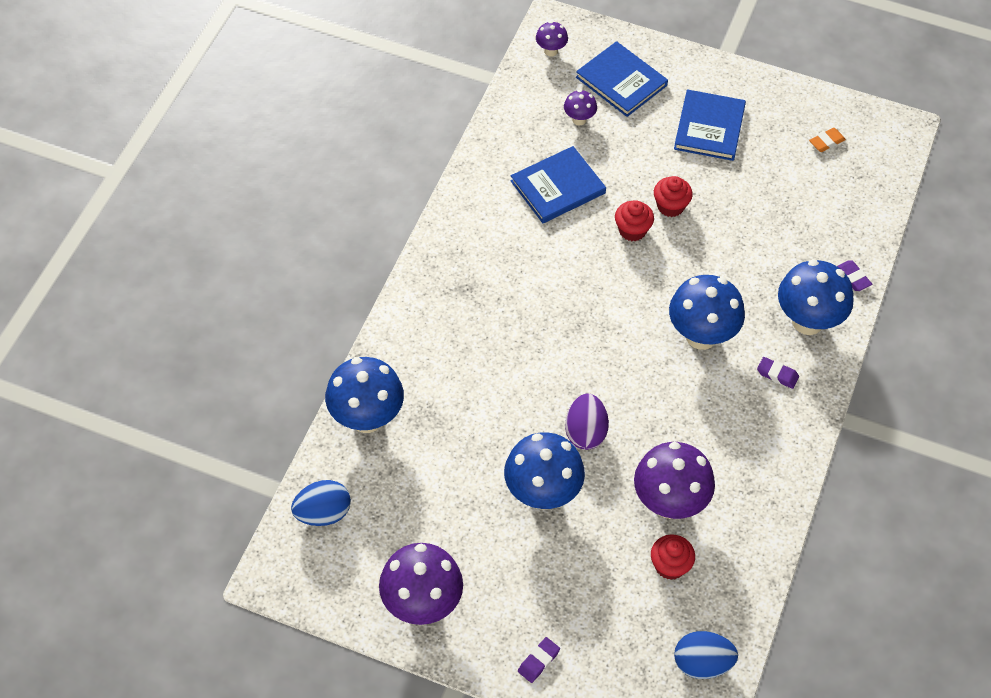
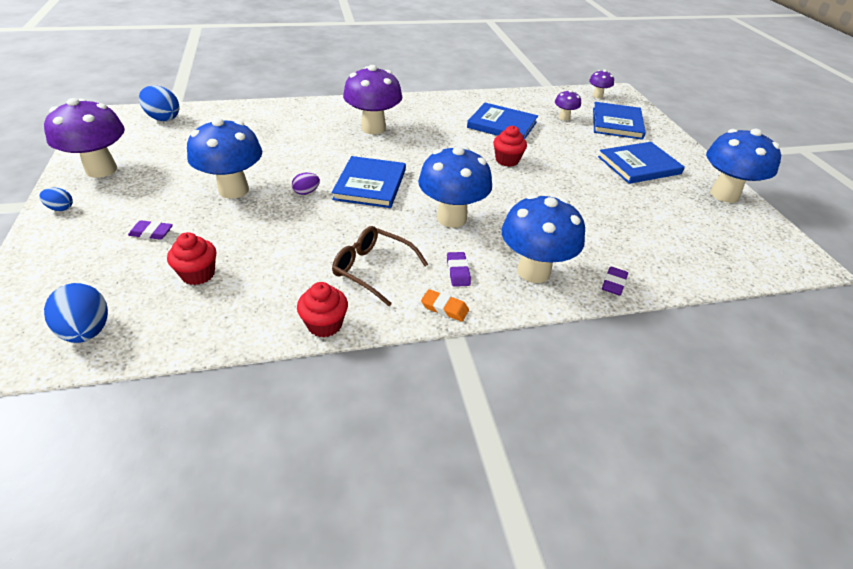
camera: 55 degrees right, 15 degrees down
(367, 418) = (249, 113): blue mushroom -> blue mushroom (724, 194)
(486, 655) = (61, 208): none -> blue egg
(538, 661) = (62, 234): purple eraser -> purple eraser (151, 233)
(585, 432) = (306, 192): purple egg -> purple egg, size x0.55
(604, 372) = (370, 184): none -> blue book
(669, 503) = (267, 253): purple mushroom -> purple mushroom (373, 128)
(670, 206) = (549, 169): red cupcake -> red cupcake (324, 324)
(738, 434) = (372, 269): none -> brown glasses
(826, 142) = (719, 222): orange eraser -> orange eraser (444, 308)

